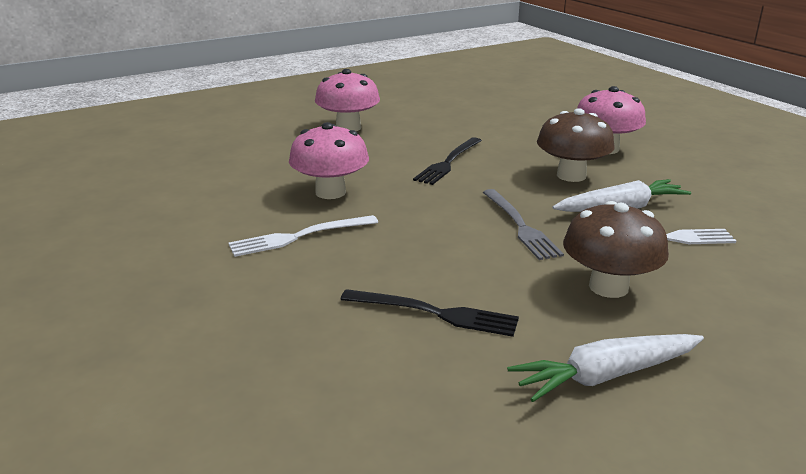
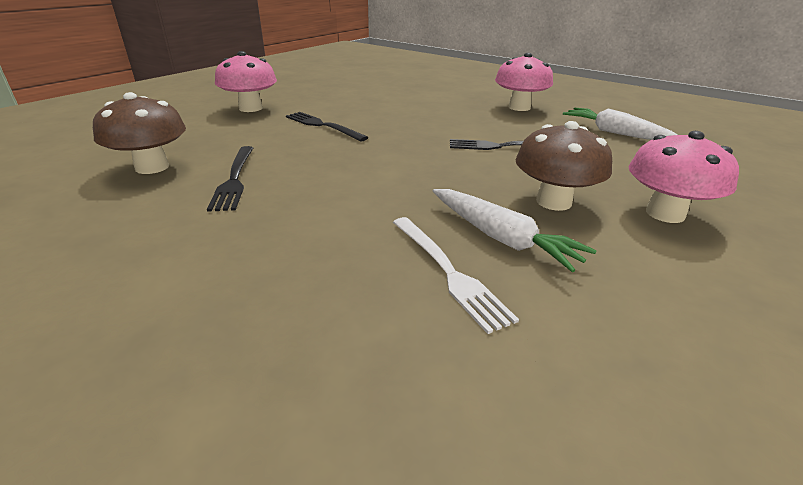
camera: 65 degrees right, 5 degrees up
(299, 237) = (322, 126): white fork -> black fork
(330, 192) = (397, 122): pink mushroom -> pink mushroom (250, 108)
(520, 226) = (404, 191): grey fork -> none
(606, 376) = (148, 258): white carrot -> white carrot (615, 133)
(608, 287) = (309, 246): brown mushroom -> brown mushroom (152, 167)

